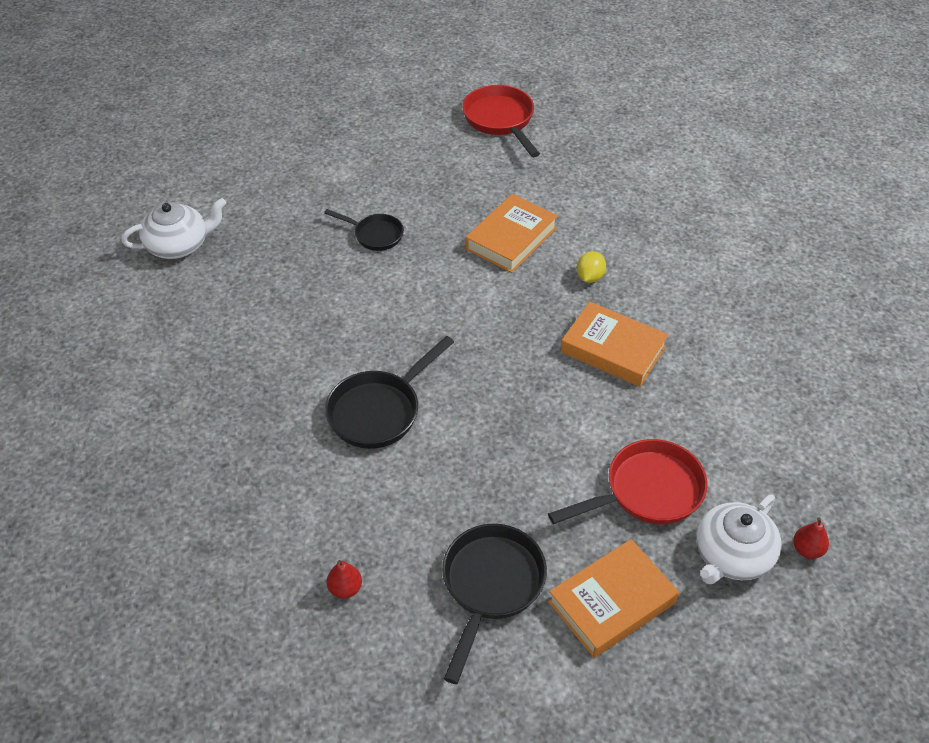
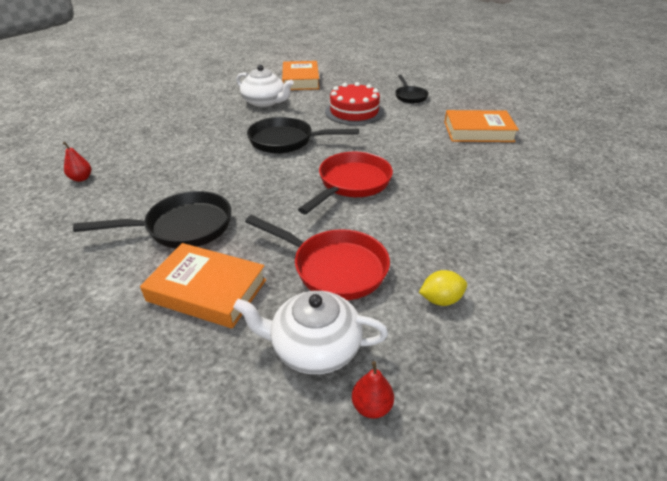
camera: 55 degrees right, 10 degrees down
(179, 245) = (328, 62): white teapot -> white teapot (265, 102)
(345, 588) = (144, 177): red pear -> red pear (81, 178)
(364, 308) = (354, 112): none -> red cake
(500, 120) = (561, 96): red pan -> red pan (351, 184)
(589, 277) = (496, 168): yellow lemon -> yellow lemon (440, 300)
(613, 349) = (448, 201): orange book -> orange book (300, 80)

